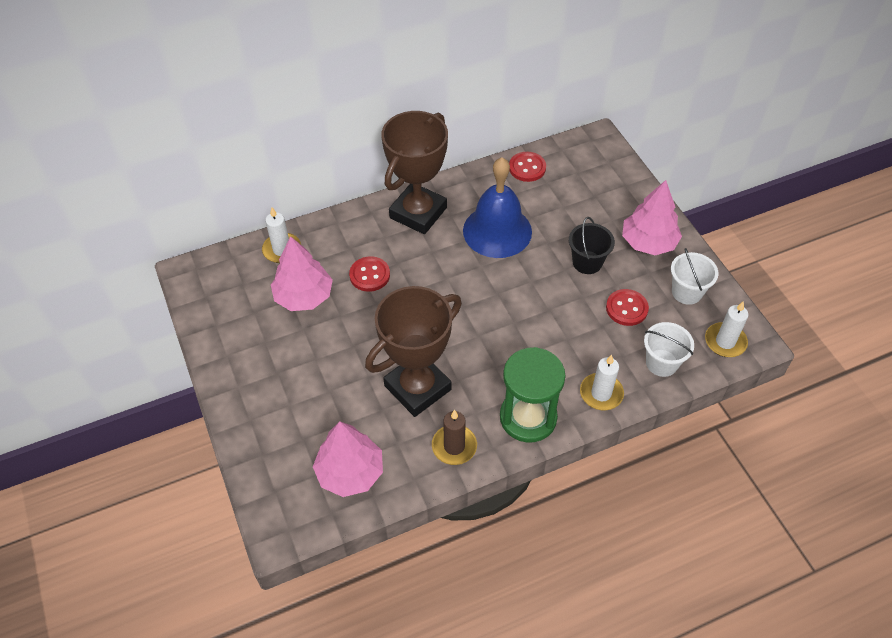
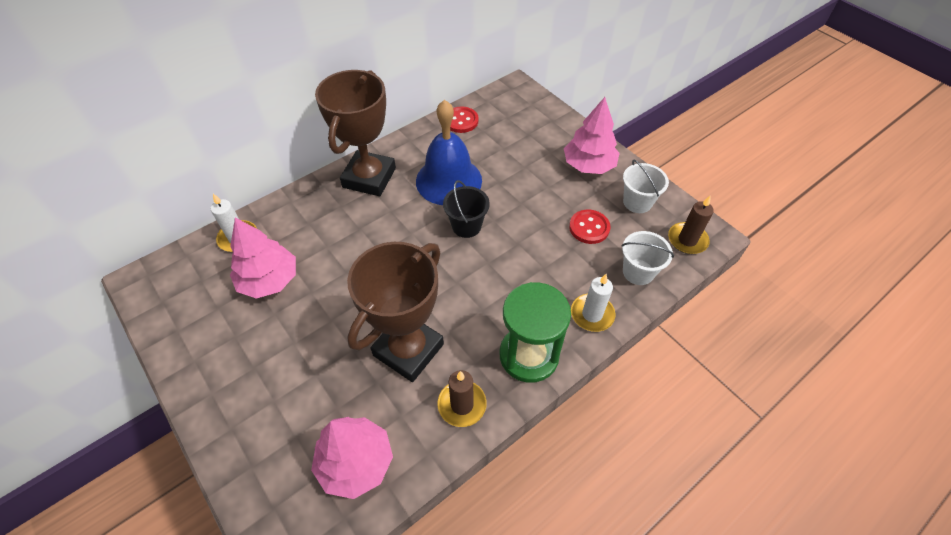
camera: 15 degrees left, 0 degrees up
(369, 275) = (334, 245): red button -> none
(587, 262) = (540, 193): black bucket -> black bucket (466, 226)
(725, 341) = (687, 240): white candle -> brown candle

